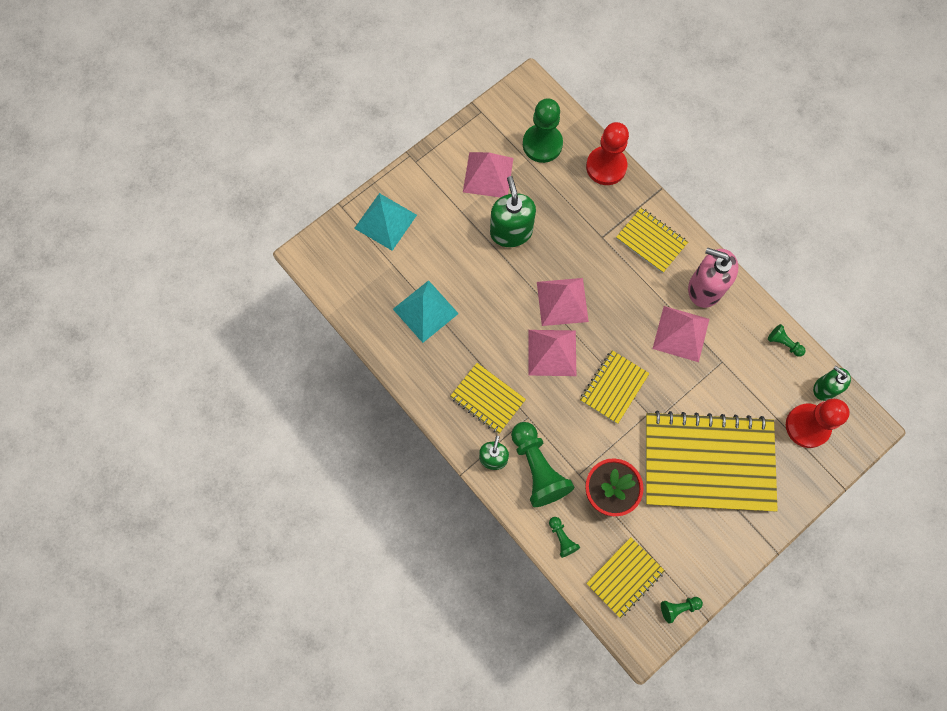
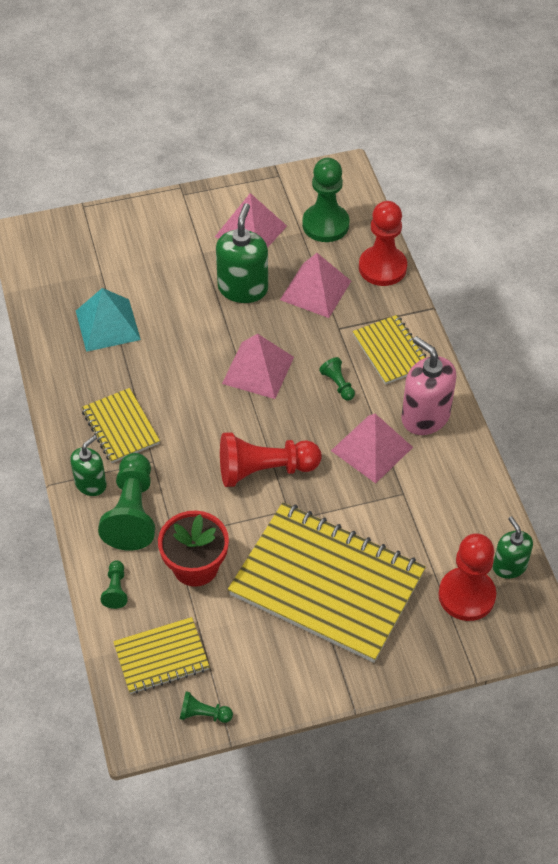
camera: 25 degrees right, 20 degrees down
(385, 221) = (119, 233): turquoise pyramid -> none
(552, 352) = (217, 412): pink pyramid -> pink pyramid (315, 290)
(614, 387) = (264, 470): yellow notebook -> red pawn
(783, 343) = (486, 503): green pawn -> green pawn (338, 384)

